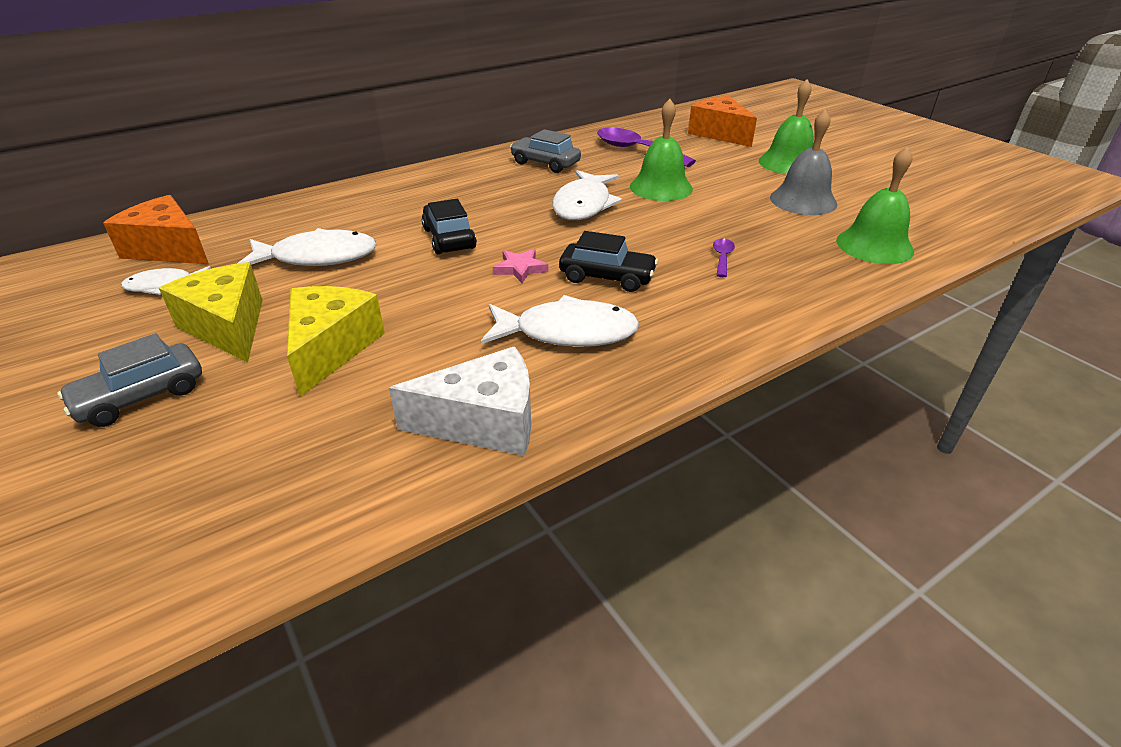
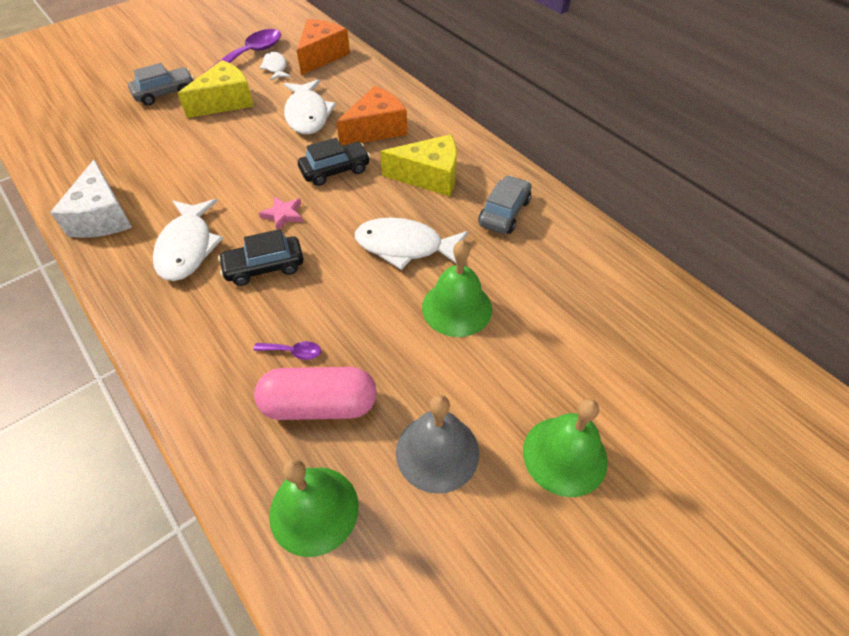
camera: 85 degrees right, 15 degrees up
(141, 396) = (165, 93): grey car -> grey car turned 105 degrees clockwise
(331, 348) = (193, 144): yellow cheese -> yellow cheese (429, 176)
(607, 277) = (264, 267): black car -> black car turned 60 degrees clockwise
(636, 150) = (564, 286): purple spoon -> purple spoon (251, 55)
(719, 134) = (658, 380): orange cheese -> orange cheese (376, 129)
(778, 244) = (319, 405): none -> pink capsule

